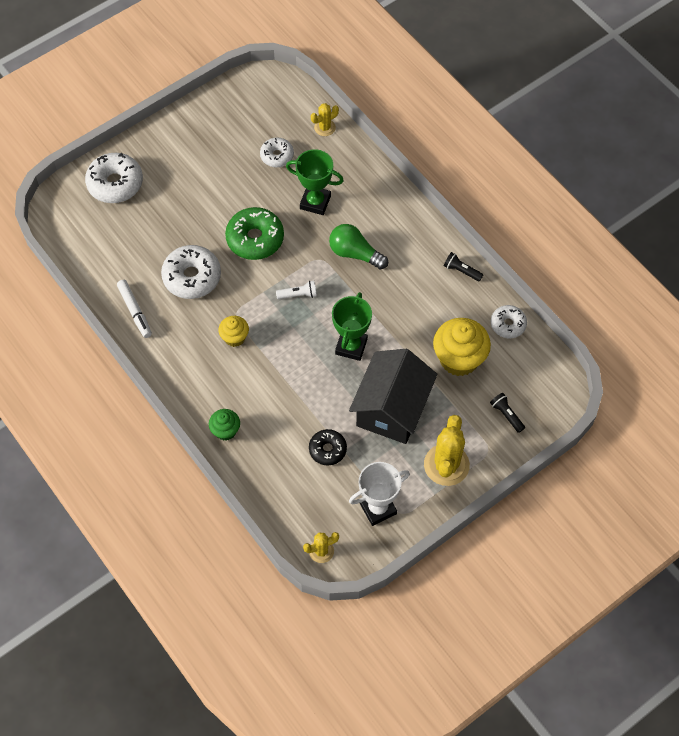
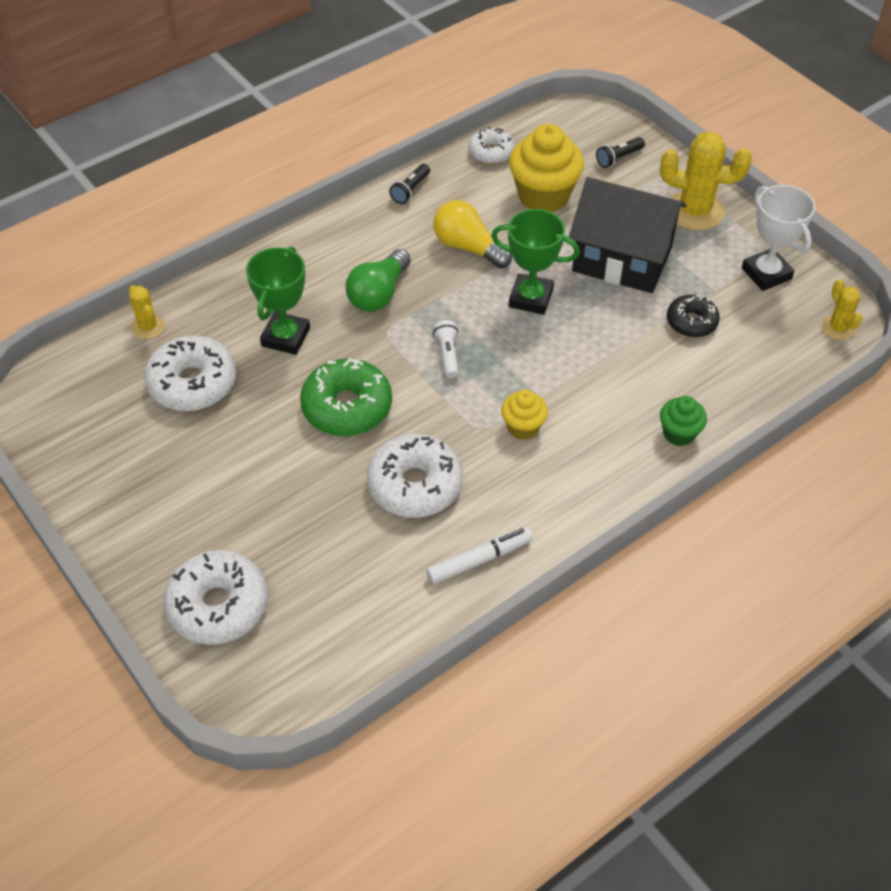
camera: 90 degrees left, 10 degrees down
(277, 156) = (192, 383): white donut -> white donut, size x1.66
(402, 308) = (468, 247): none -> yellow light bulb

